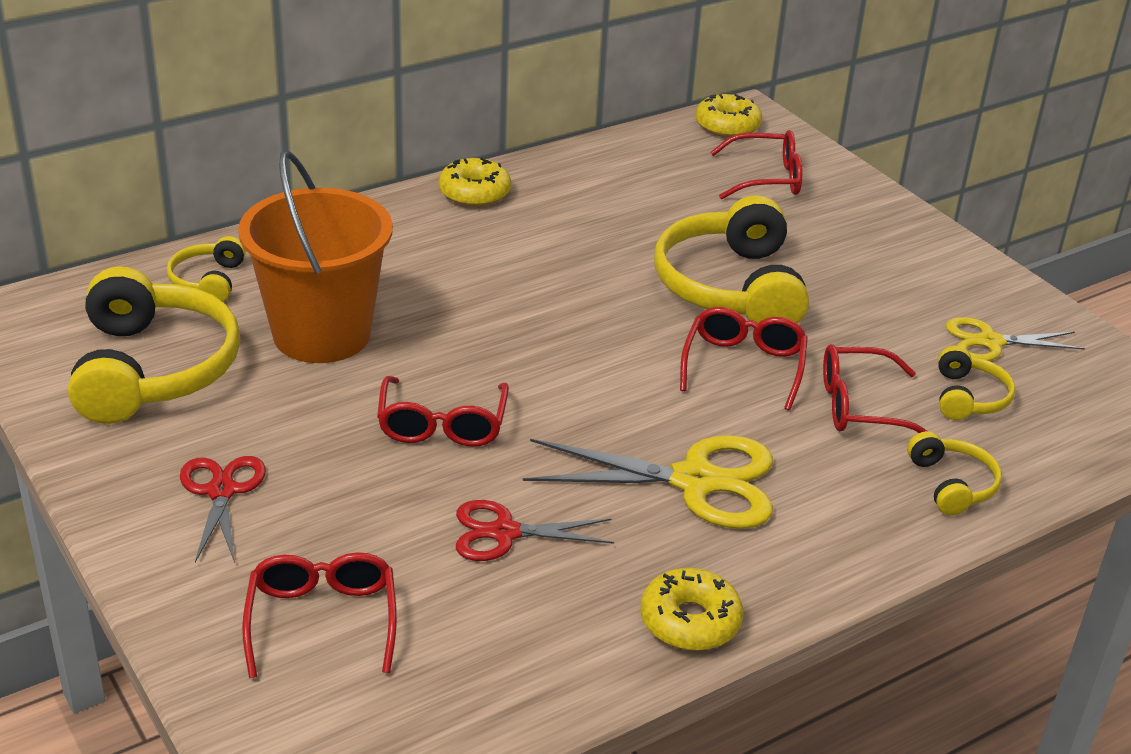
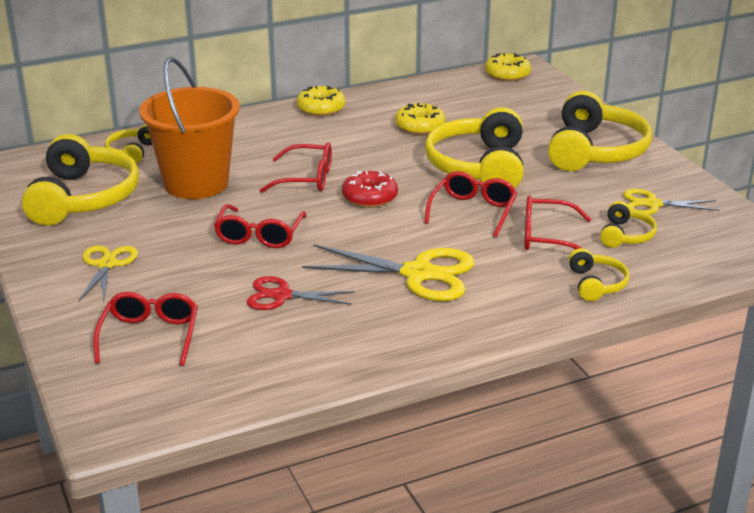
camera: 10 degrees right, 5 degrees down
(221, 491) = (107, 265): red scissors -> yellow scissors
(588, 348) = (369, 197): none -> red donut
(690, 621) = (389, 350): yellow donut -> yellow donut (420, 126)
(767, 178) = (525, 105): red glasses -> red glasses (307, 178)
(885, 253) = (595, 151): none -> yellow headphones

